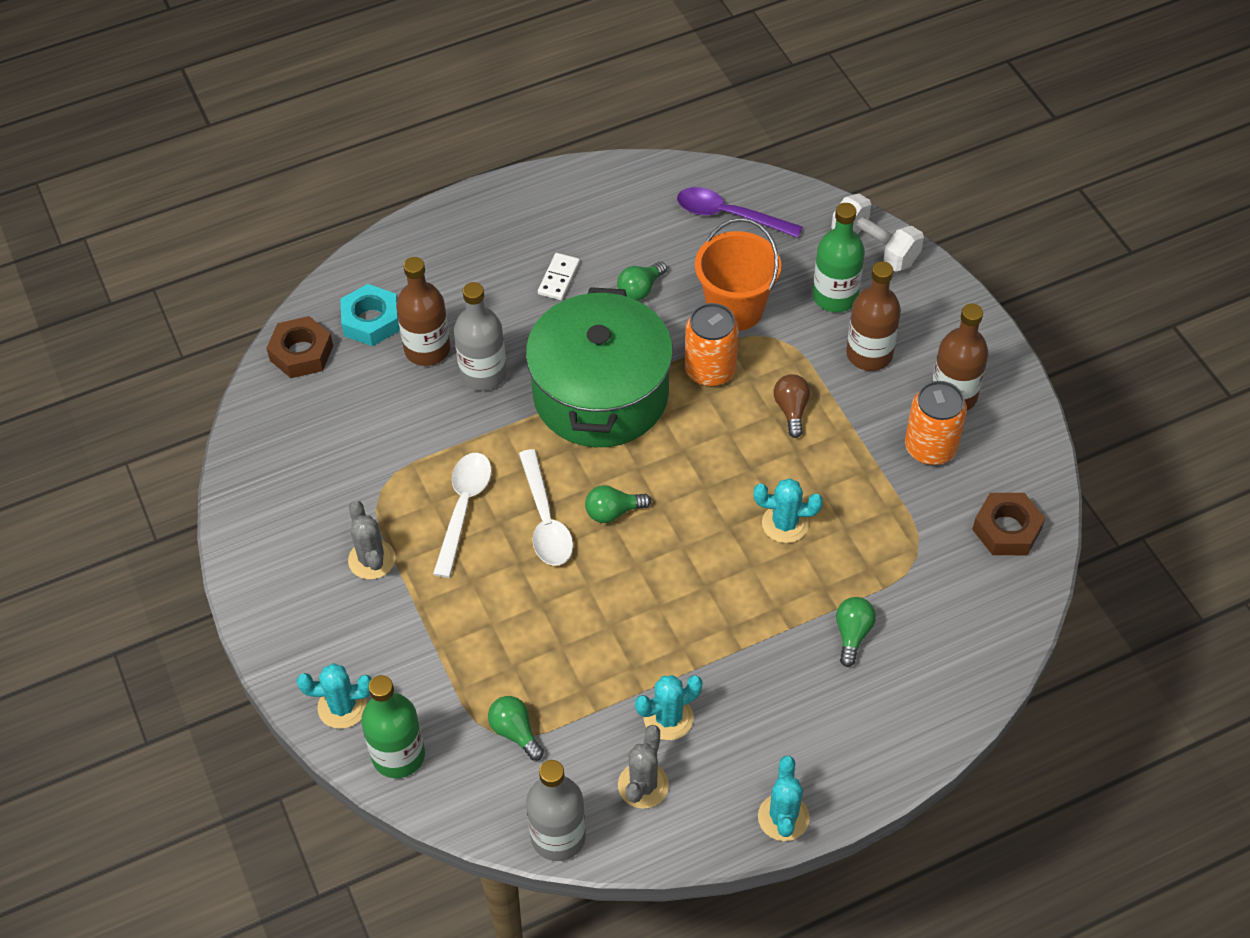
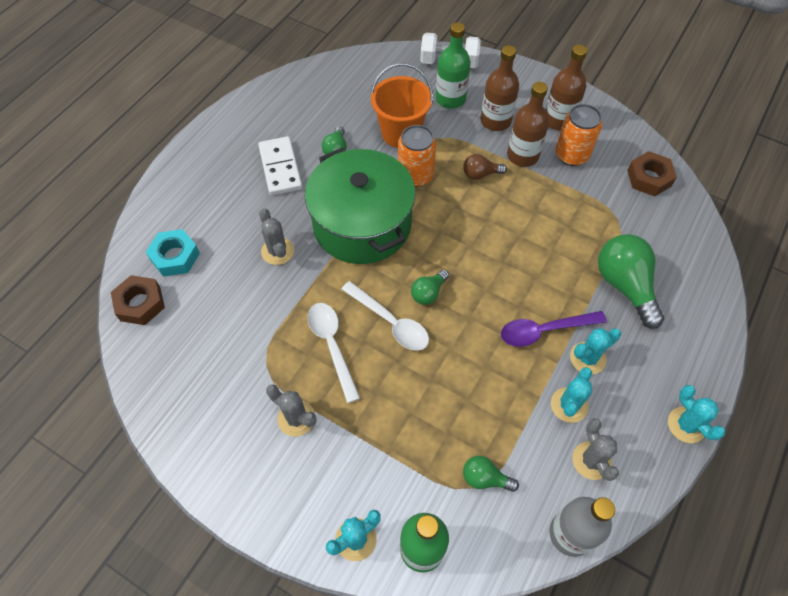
camera: 35 degrees left, 5 degrees up
(427, 349) = (228, 255): brown bottle -> brown bottle (522, 156)
(483, 374) = (277, 251): grey bottle -> grey cactus
(558, 278) = (280, 168): white domino -> white domino, size x1.72
(729, 215) = (354, 83): purple spoon -> purple spoon (544, 331)
(785, 524) = (533, 242): turquoise cactus -> turquoise cactus (587, 358)
(791, 410) = (480, 174): brown light bulb -> brown light bulb turned 60 degrees counterclockwise
(852, 634) = (624, 285): green light bulb -> green light bulb, size x1.93

